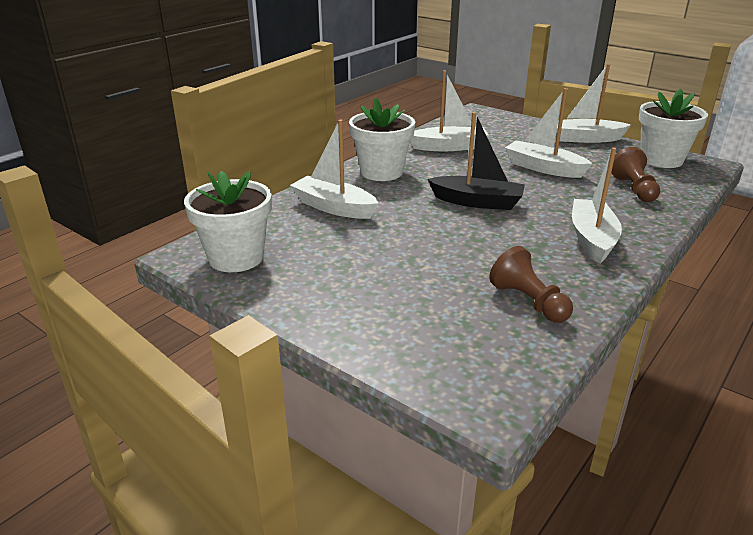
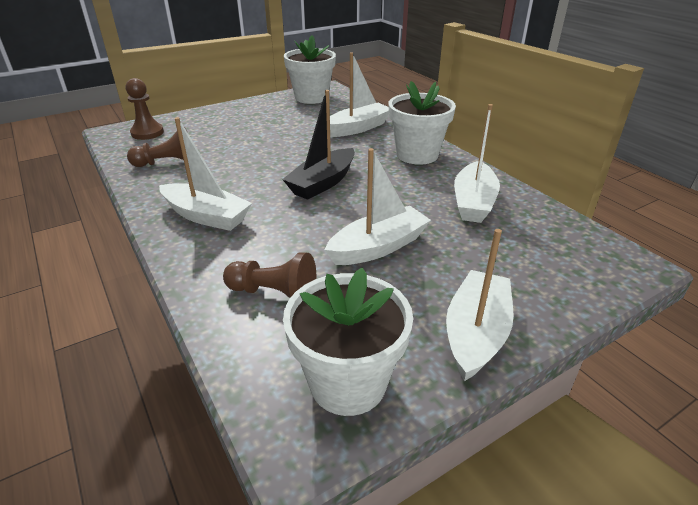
camera: 110 degrees right, 5 degrees up
(463, 362) = (147, 133): none -> brown pawn

